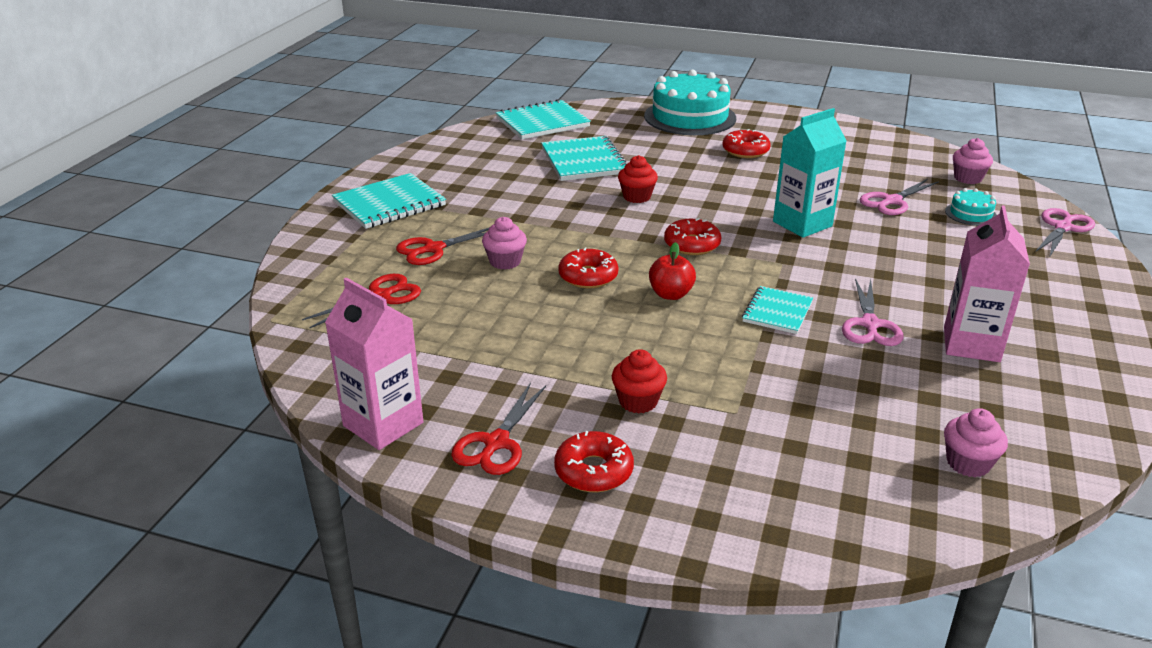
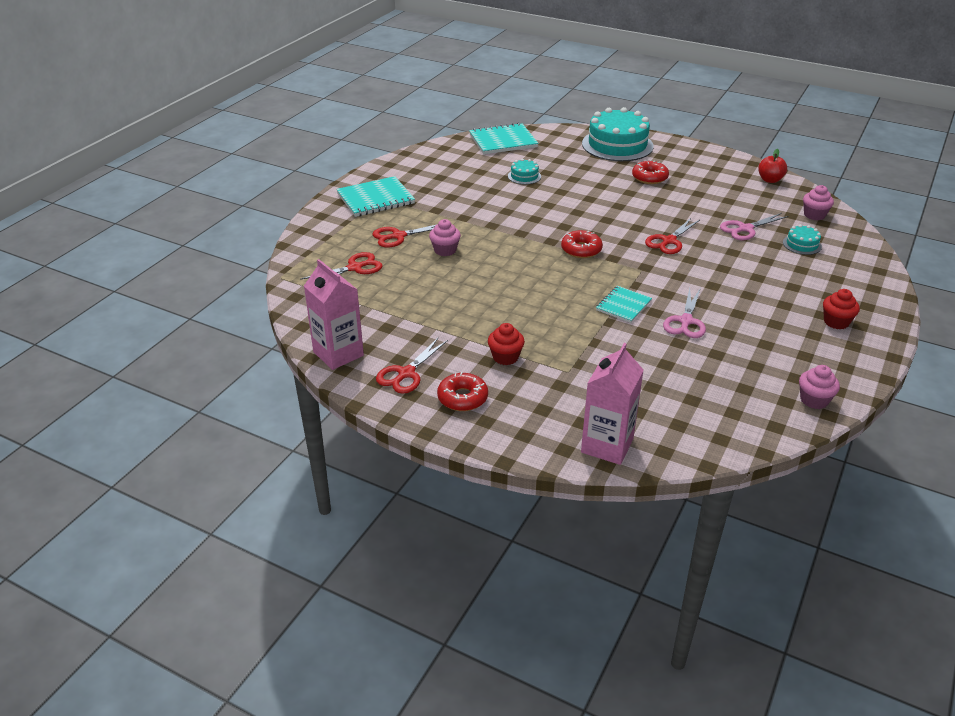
camera: 10 degrees right, 5 degrees up
(584, 161) = (524, 176): turquoise notebook -> turquoise cake
(588, 276) = (499, 267): red donut -> none
(637, 197) = (554, 208): red cupcake -> red cupcake (836, 322)
(670, 294) = (553, 285): red apple -> red apple (770, 180)
(802, 224) = (669, 241): turquoise carton -> red scissors
(968, 463) = (710, 421): pink cupcake -> pink cupcake (814, 400)
(971, 344) = (752, 343): pink carton -> pink carton (607, 445)
(1063, 228) = (869, 262): pink scissors -> none

